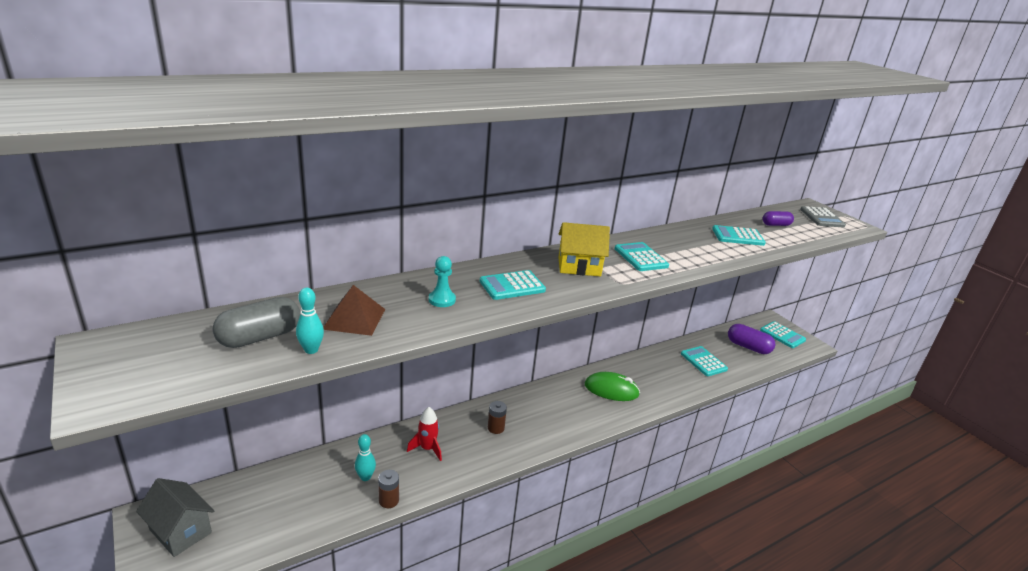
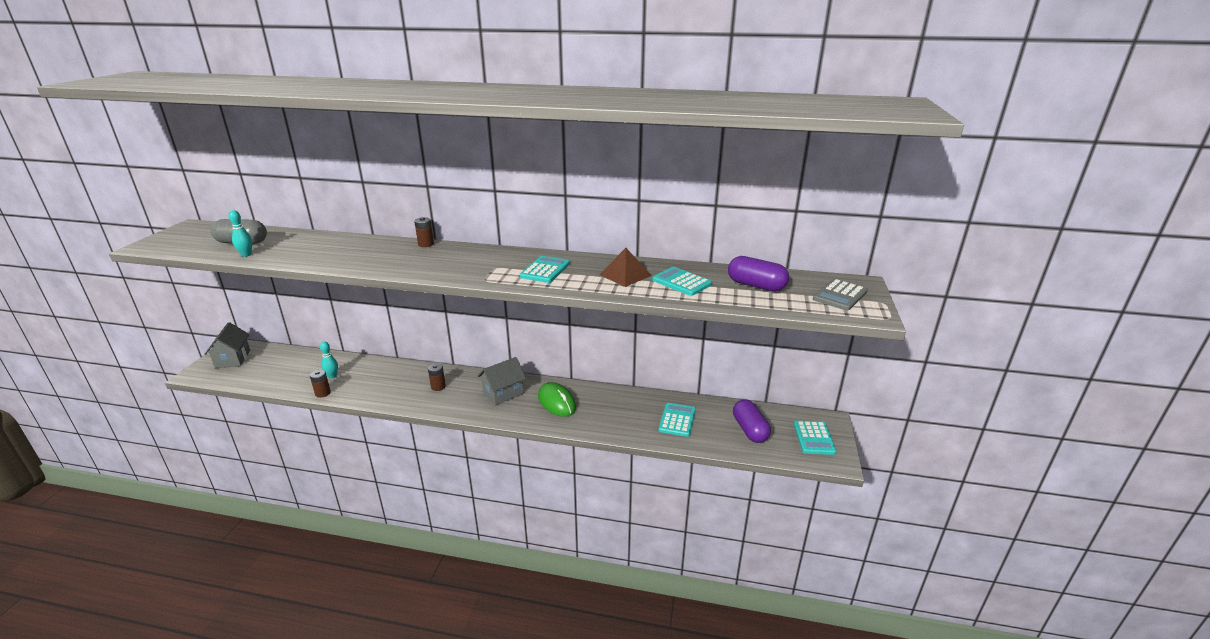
camera: 45 degrees right, 0 degrees up
(354, 319) = (295, 248): brown pyramid -> brown pyramid (625, 275)
(427, 448) = (383, 378): red rocket -> none
(442, 300) = (355, 253): turquoise pawn -> none
(487, 265) = (426, 244): none -> brown battery
(512, 286) = (411, 259): turquoise calculator -> none
(560, 404) = (503, 393): none -> grey house
(579, 267) = (482, 262): yellow house -> none
(776, 225) = (756, 285): purple capsule -> purple capsule, size x1.62

